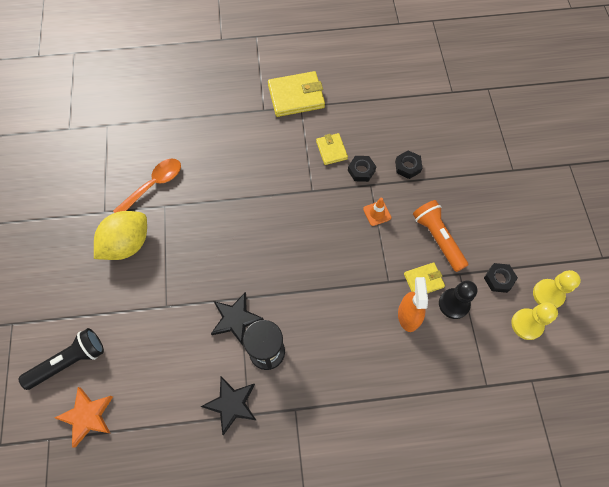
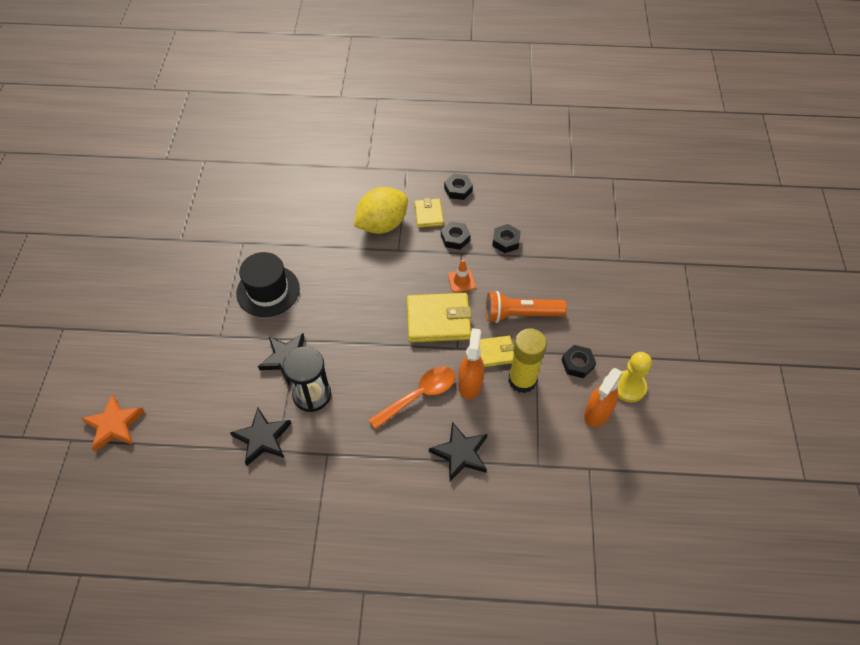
camera: 10 degrees right, 10 degrees down
(69, 361) = (110, 372): black flashlight -> none
(127, 244) = (196, 272): yellow lemon -> yellow lemon (382, 224)
(153, 185) = (236, 222): orange spoon -> orange spoon (419, 395)
(200, 252) = (268, 291): none -> black hat
(296, 96) = (404, 159): yellow wallet -> yellow wallet (438, 320)
(352, 120) = (458, 189): none -> black nut
(415, 386) = (460, 453): none -> black star
(437, 238) = (520, 314): orange flashlight -> orange flashlight turned 75 degrees counterclockwise
(454, 304) = (522, 380): black pawn -> yellow glue stick
(527, 324) = (597, 412): yellow pawn -> orange spray bottle

